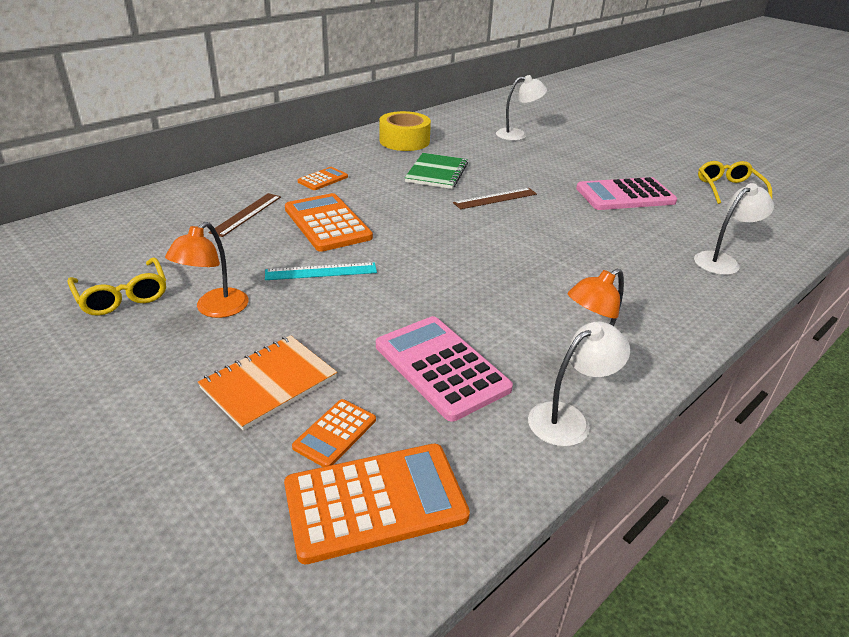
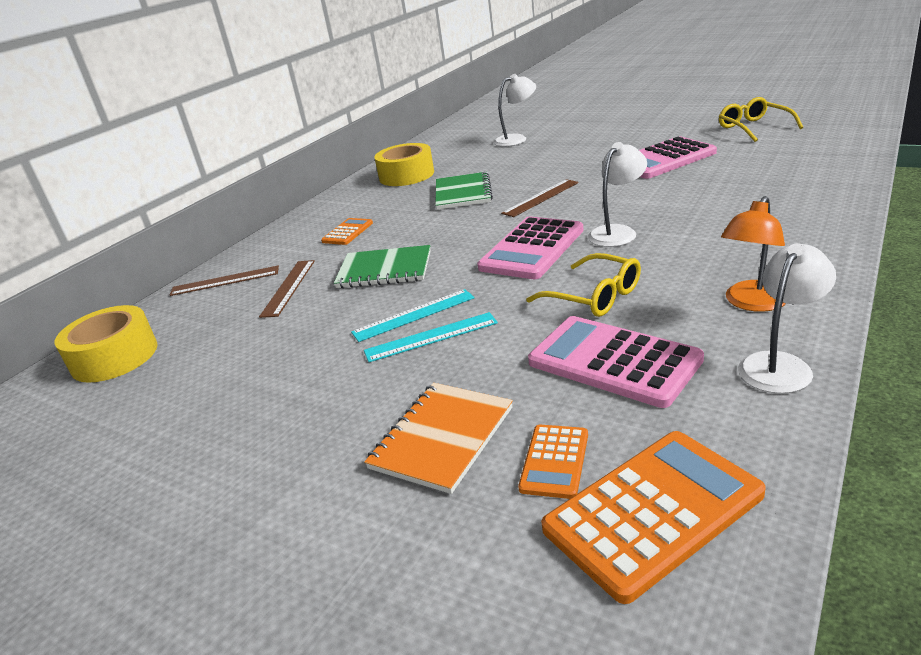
camera: 10 degrees left, 5 degrees down
(88, 230) = (114, 357): none -> yellow tape
(122, 295) = (204, 408): yellow glasses -> yellow glasses (593, 296)
(205, 192) = (225, 281): none -> brown ruler
(215, 309) = (324, 387): orange lamp -> none
(320, 295) = (431, 337): none -> turquoise ruler
(327, 223) = (384, 269): orange calculator -> green notebook
(453, 244) = (532, 249): none -> pink calculator
(722, 261) = (801, 186): white lamp -> white lamp (617, 232)

